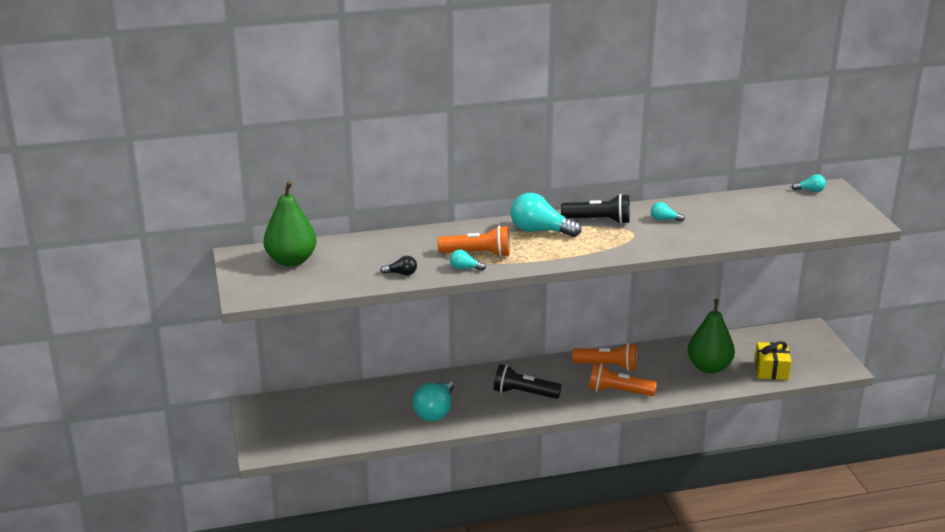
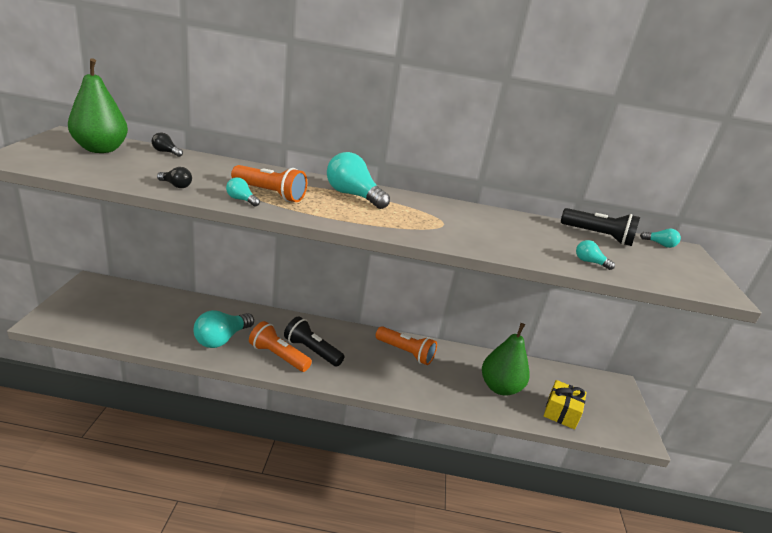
camera: 15 degrees right, 0 degrees up
(343, 243) = (166, 152): none -> black light bulb
(598, 220) = (419, 204): black flashlight -> black flashlight (598, 236)
(618, 391) = (398, 380): orange flashlight -> orange flashlight (278, 356)
(664, 219) = (486, 223): turquoise light bulb -> turquoise light bulb (589, 262)

